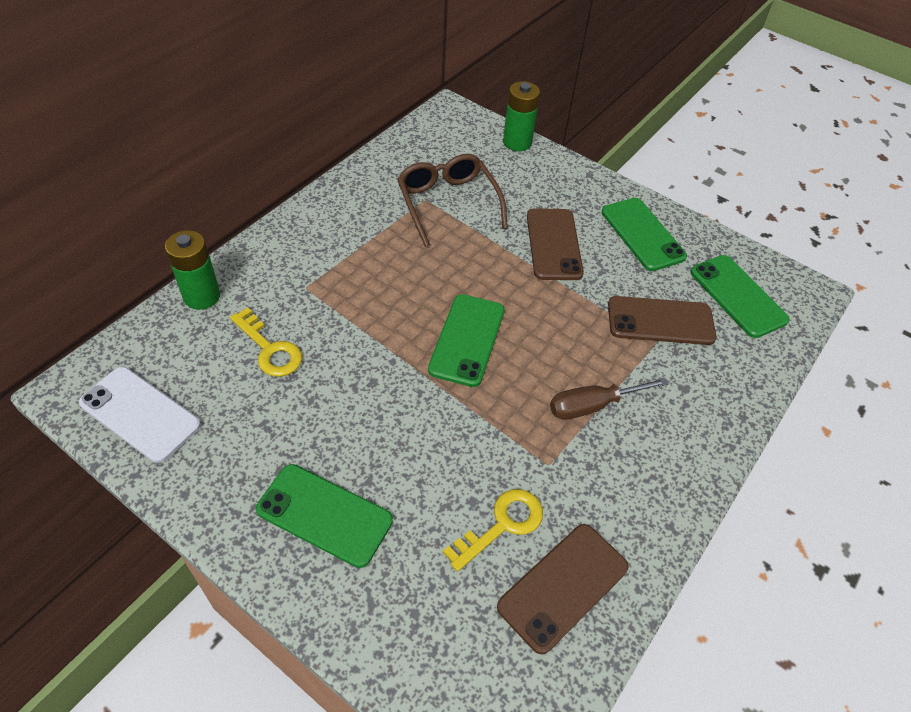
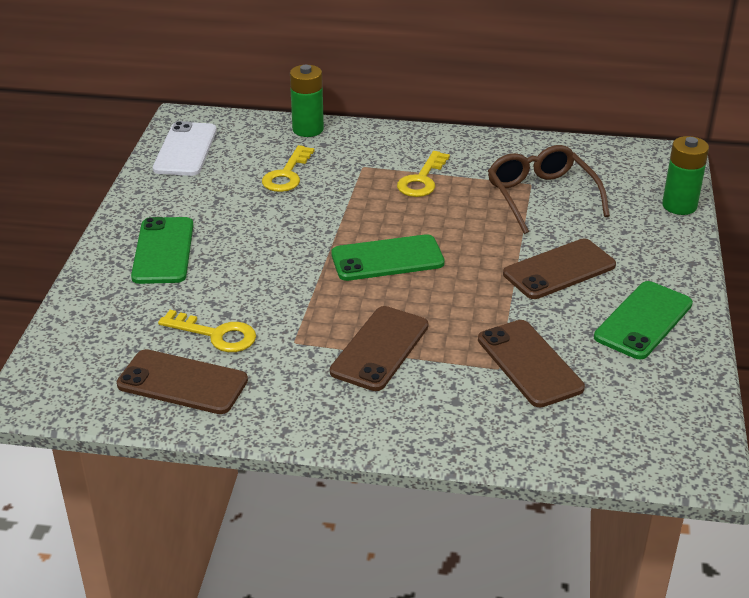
camera: 65 degrees right, 15 degrees down
(363, 259) = (422, 180): none -> yellow key
(447, 203) = (541, 196): brown glasses -> brown glasses turned 60 degrees counterclockwise
(592, 405) = (380, 348): brown screwdriver -> brown phone
(738, 296) = (627, 410): green phone -> none

